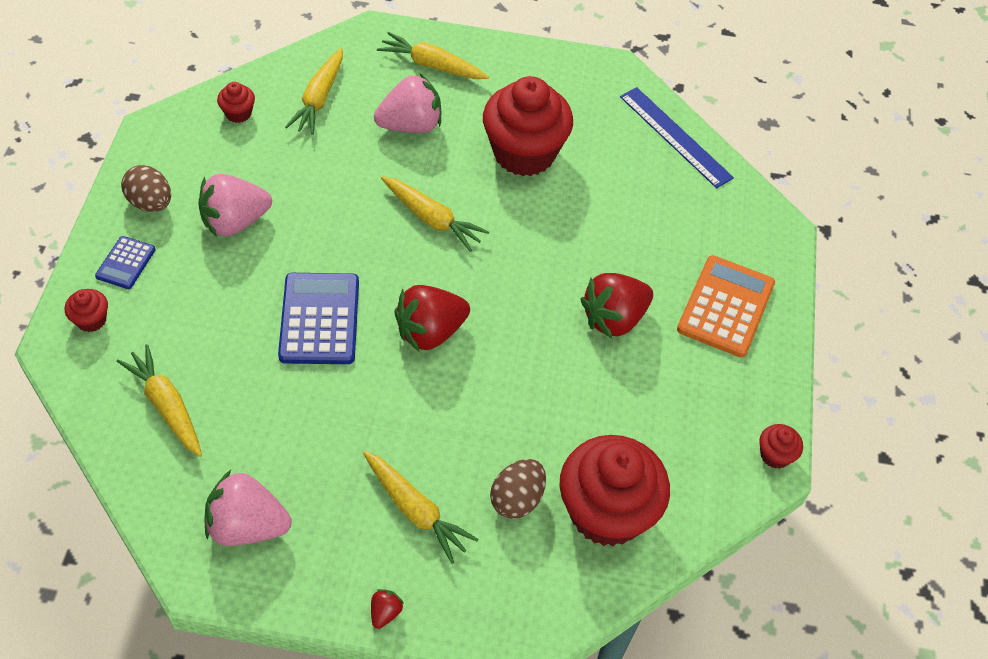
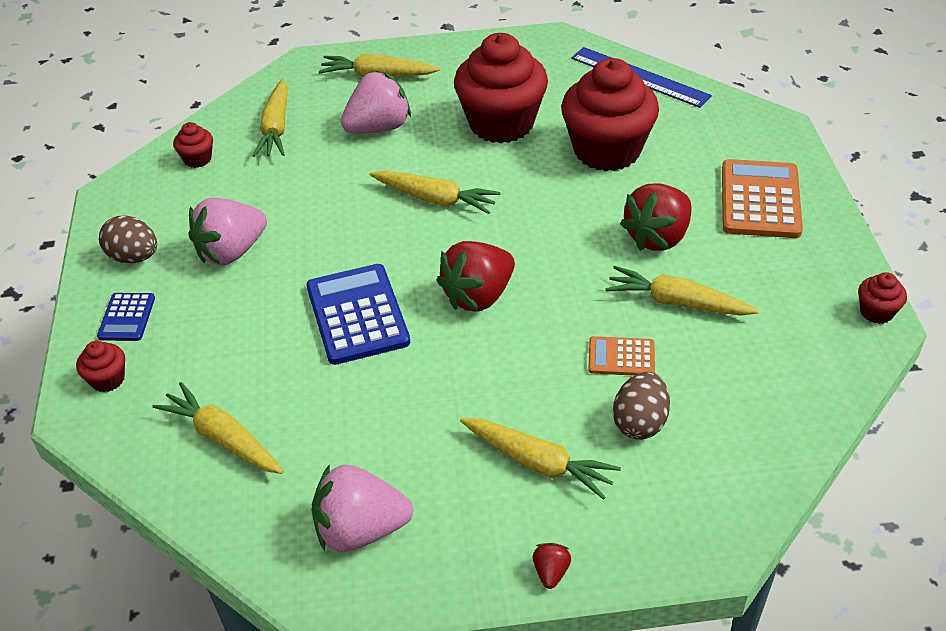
camera: 10 degrees left, 10 degrees down
(528, 431) = (621, 357): none -> orange calculator
(602, 391) = (677, 302): none -> yellow carrot
(606, 512) = (737, 408): red cupcake -> red cupcake (607, 150)

